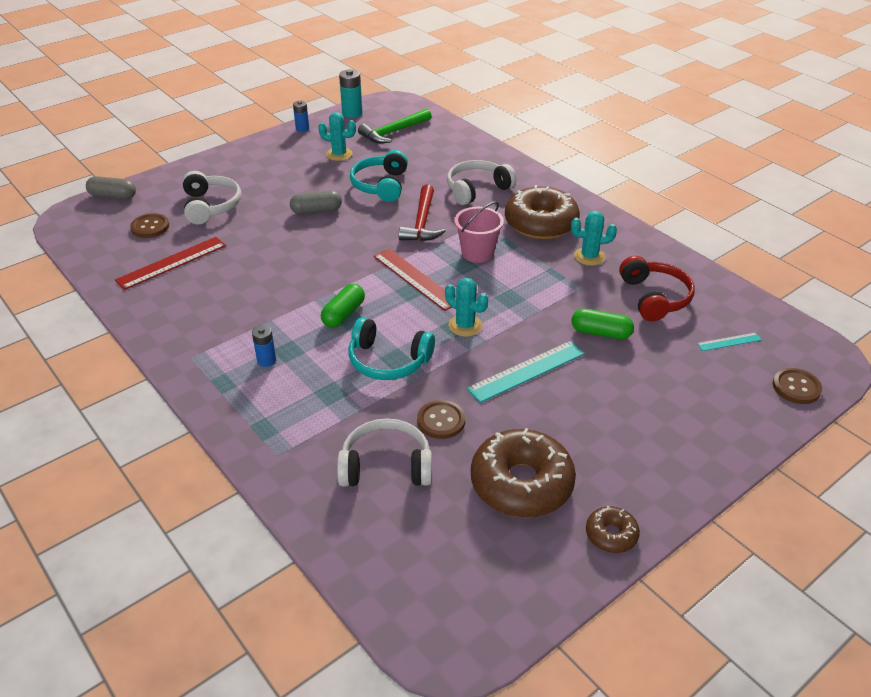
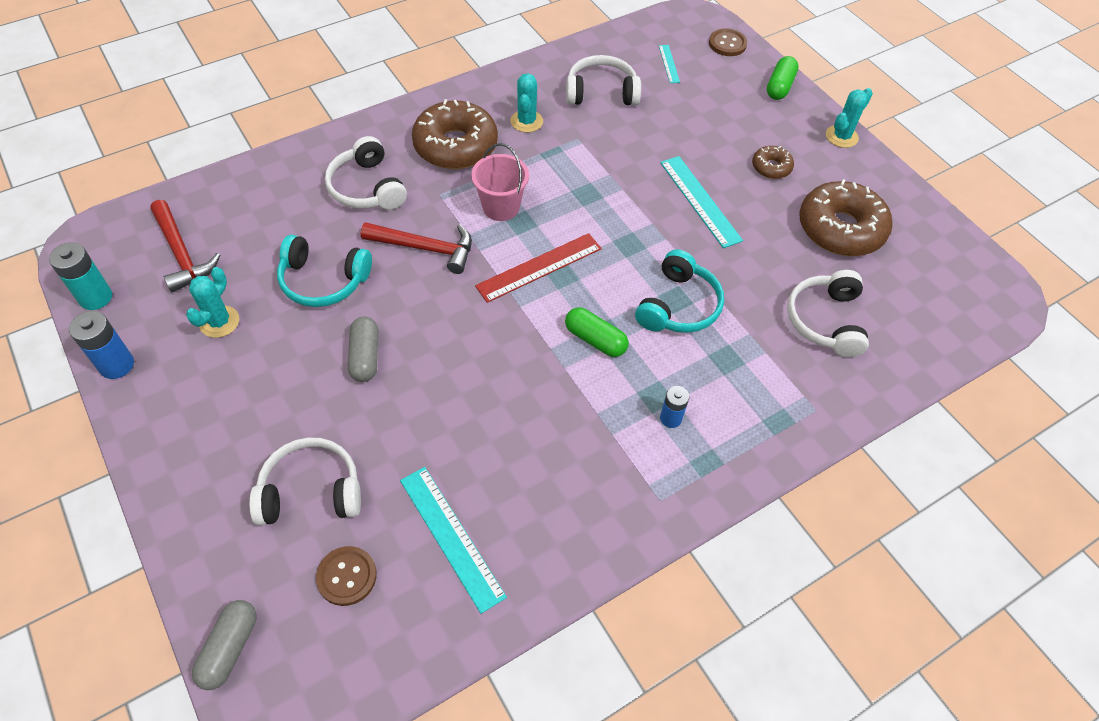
camera: 85 degrees left, 15 degrees up
(172, 263) = (451, 537): red ruler -> turquoise ruler
(302, 129) = (116, 365): blue battery -> blue battery, size x1.55
(393, 132) = (182, 254): green hammer -> red hammer
(441, 421) = (766, 273): brown button -> none
(465, 326) = (628, 236): turquoise cactus -> turquoise cactus (841, 136)
(600, 333) = (649, 139): green capsule -> green capsule (779, 86)
(611, 535) = (888, 185): brown donut -> brown donut (771, 167)
(654, 297) = (601, 92): red headphones -> white headphones

